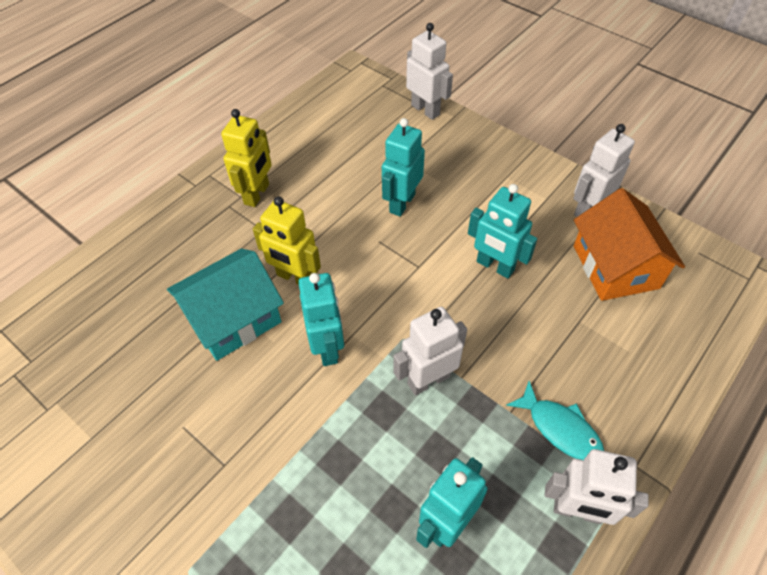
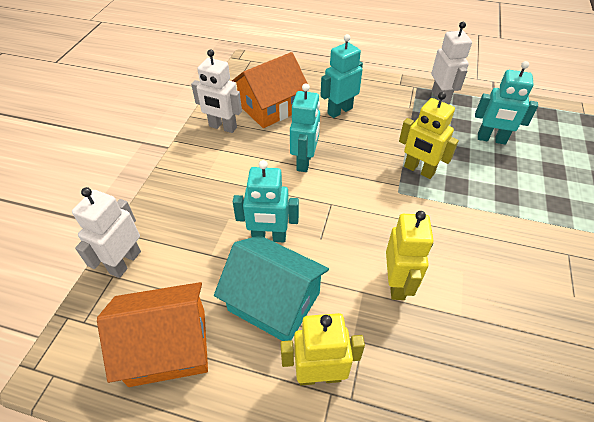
camera: 115 degrees left, 5 degrees down
(234, 318) = (468, 312): turquoise house -> turquoise house (274, 301)
(327, 347) = (440, 232): turquoise robot -> turquoise robot (339, 111)
(335, 122) = (168, 346): none -> orange house
(428, 380) = (419, 170): white robot -> yellow robot
(560, 429) = (402, 110): turquoise fish -> none

